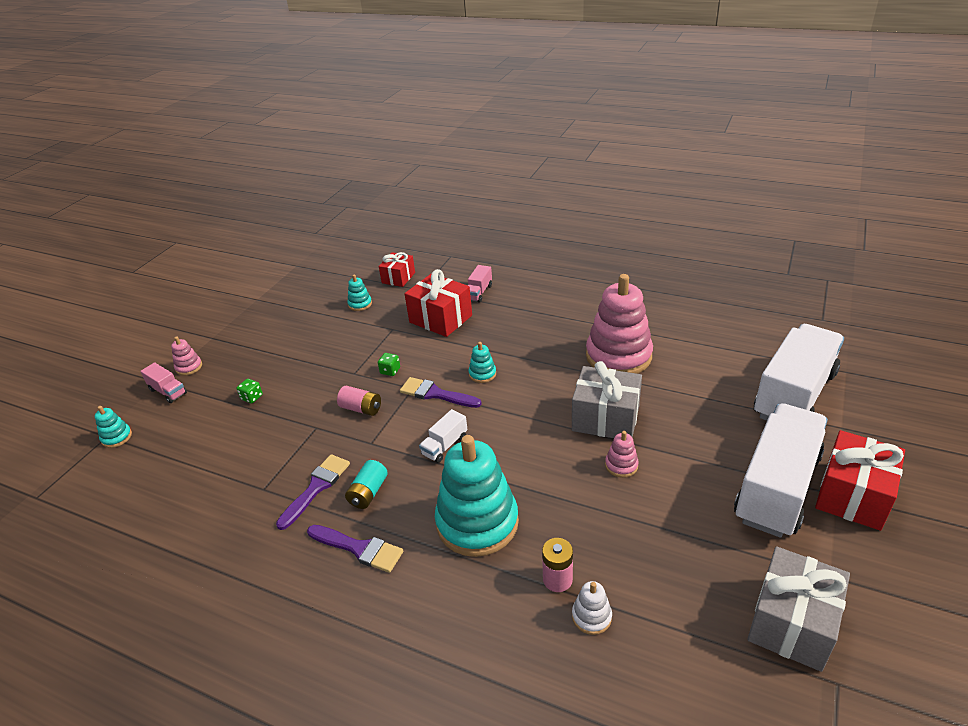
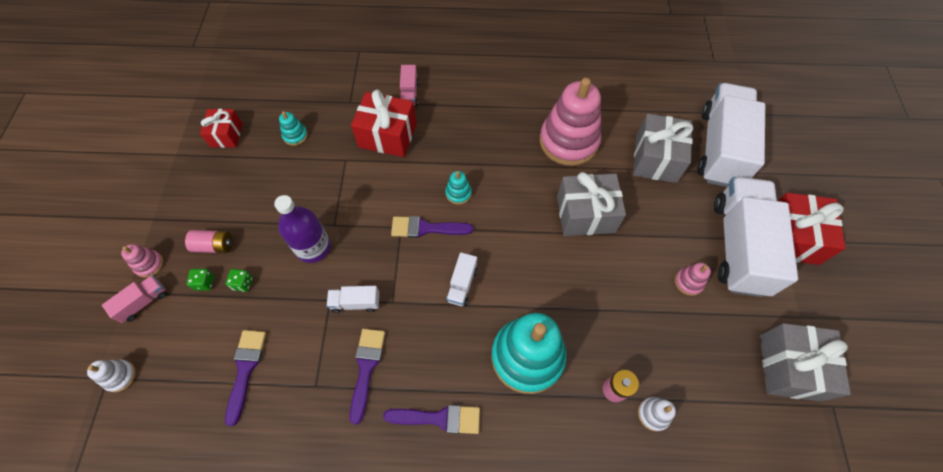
camera: 25 degrees left, 25 degrees up
(117, 437) = (120, 376): turquoise stacking toy -> white stacking toy
(168, 391) = (144, 302): pink truck -> pink truck turned 60 degrees counterclockwise
(214, 460) = (245, 369): none -> purple brush
(326, 385) = (313, 247): none -> purple bottle
(337, 435) = (355, 302): none -> white truck
(361, 408) = (363, 265): pink battery -> pink battery (214, 246)
(368, 492) = (418, 357): turquoise battery -> none
(390, 371) = (369, 212): green dice -> green dice (204, 282)
(398, 278) = (318, 91): red gift -> red gift (226, 135)
(621, 465) = (617, 260): pink stacking toy -> pink stacking toy (688, 282)
(710, 389) = (655, 159): none -> grey gift

